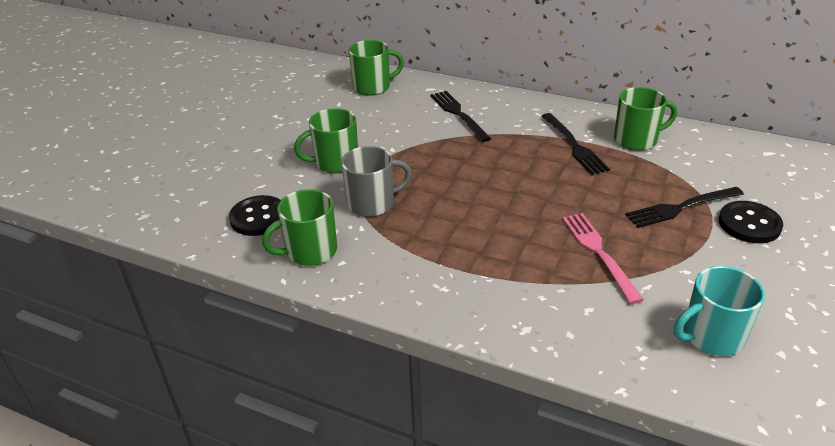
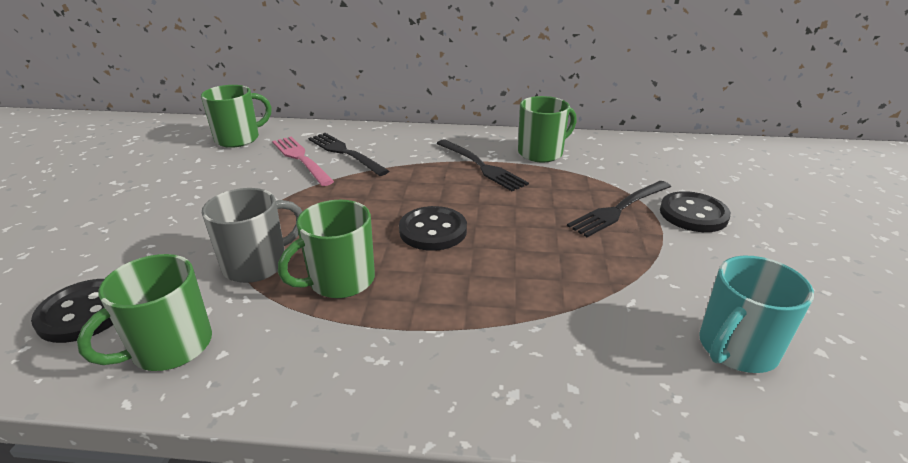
camera: 20 degrees left, 5 degrees down
(335, 163) = (199, 223): green mug -> green mug (340, 280)
(511, 199) = (433, 230): none -> black button
(598, 252) = (558, 273): pink fork -> pink fork (300, 159)

